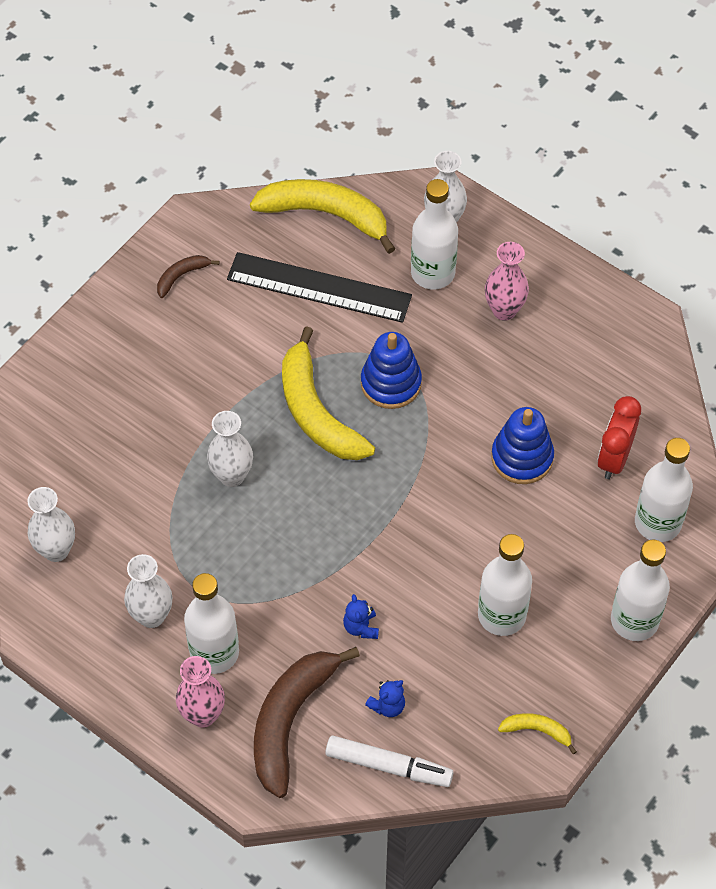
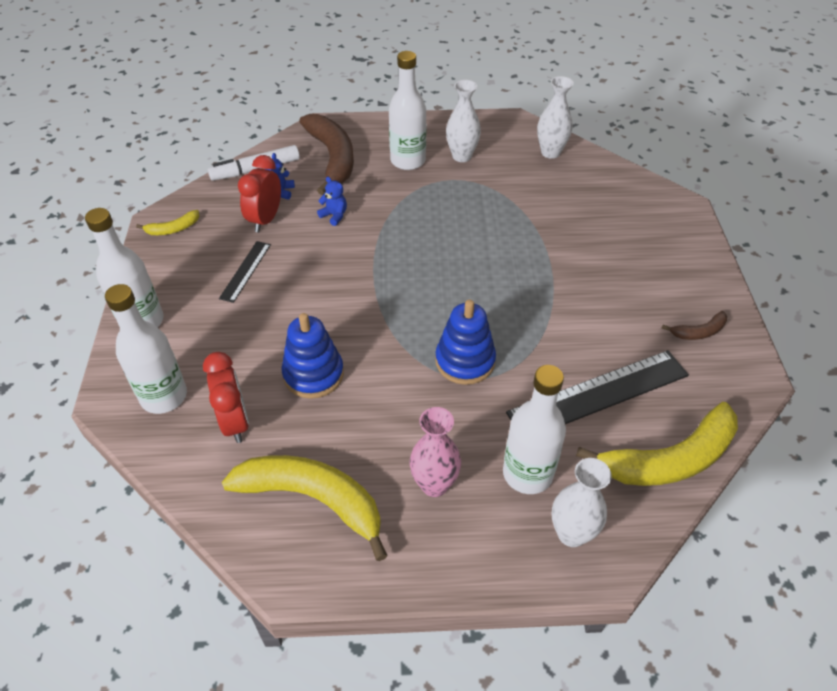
camera: 140 degrees right, 10 degrees down
(181, 276) = (699, 332): brown banana -> brown banana turned 60 degrees clockwise
(203, 715) = (383, 136): pink vase -> none
(232, 476) = (503, 240): white vase -> none
(316, 411) = (495, 308): yellow banana -> yellow banana (314, 499)
(434, 673) = (265, 220): none -> red clock
(502, 615) = (245, 271): white bottle -> black ruler

